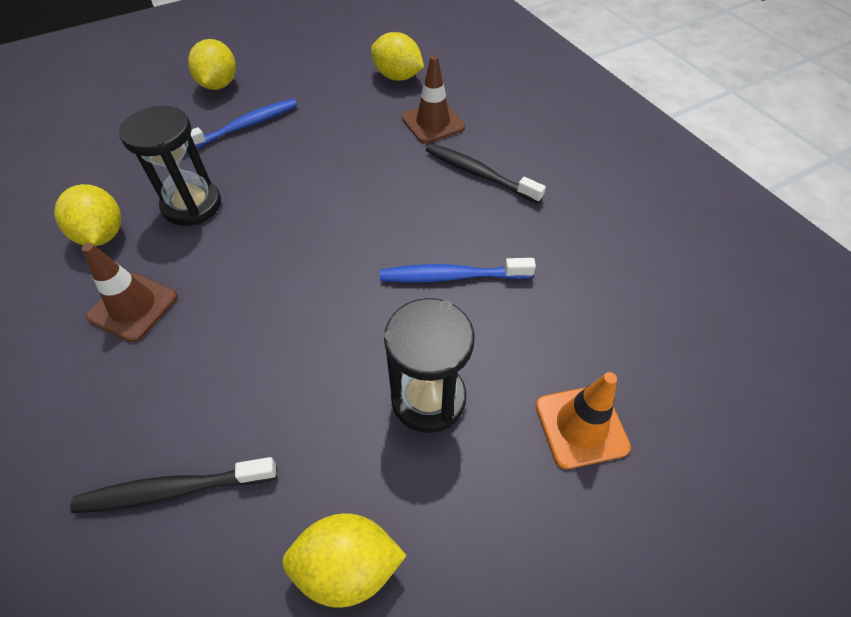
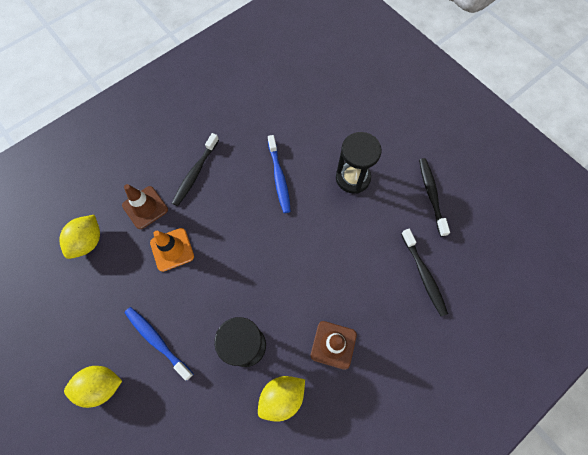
camera: 100 degrees left, 15 degrees up
(347, 566) = (431, 195): yellow lemon -> black toothbrush
(581, 426) = (351, 118): orange traffic cone -> orange traffic cone (172, 249)

